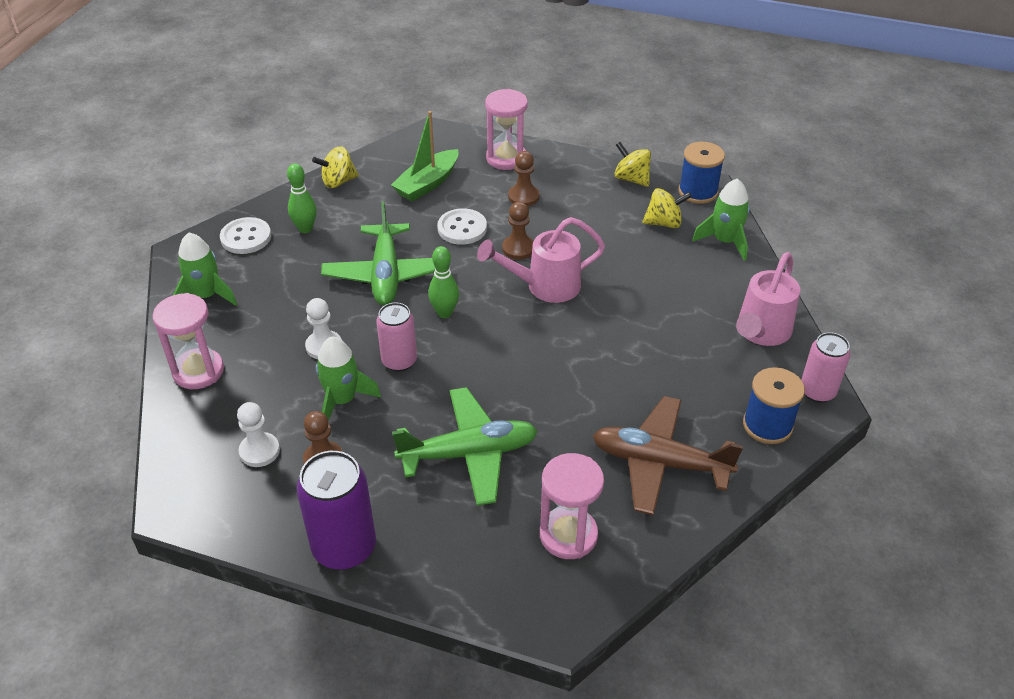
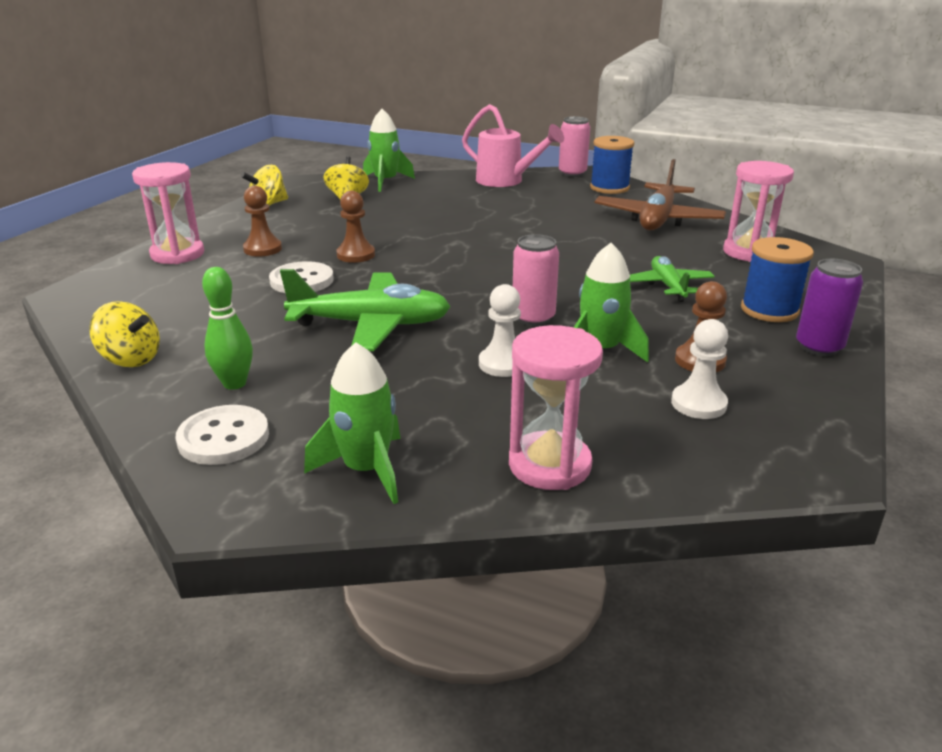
camera: 85 degrees left, 15 degrees down
(338, 182) = (131, 359): yellow spinning top -> yellow spinning top turned 45 degrees counterclockwise
(344, 547) = (819, 347): purple can -> purple can, size x0.65
(427, 184) = (192, 298): green boat -> none
(444, 313) = (454, 293): green bowling pin -> none
(469, 454) = (668, 286): green plane -> green plane, size x0.59
(545, 286) = (424, 246): pink watering can -> none
(698, 192) = (308, 184): blue spool -> blue spool (769, 310)

